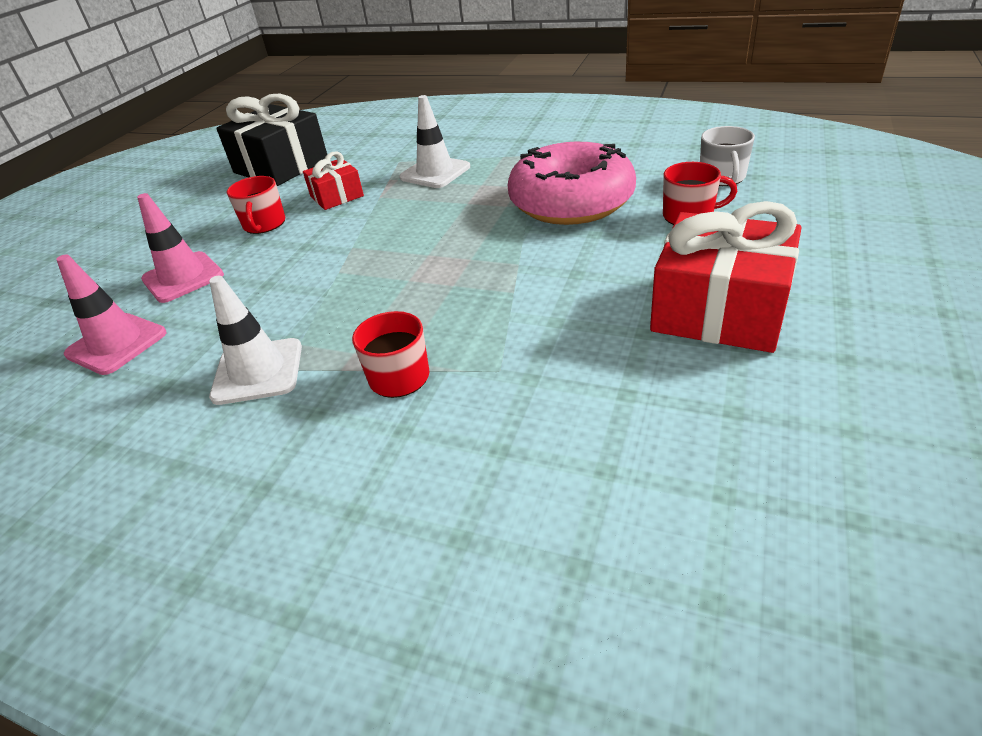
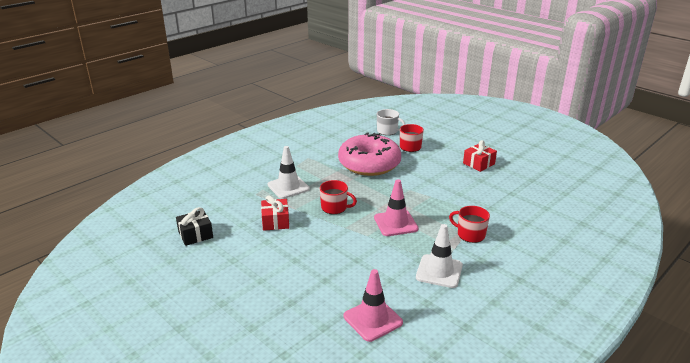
camera: 70 degrees left, 10 degrees down
(183, 277) = (316, 289): pink traffic cone -> pink traffic cone (395, 223)
(264, 224) = (280, 252): red mug -> red mug (334, 207)
(281, 166) = (195, 234): black gift -> black gift, size x0.54
(719, 310) = (478, 164): red gift -> red gift, size x0.54

